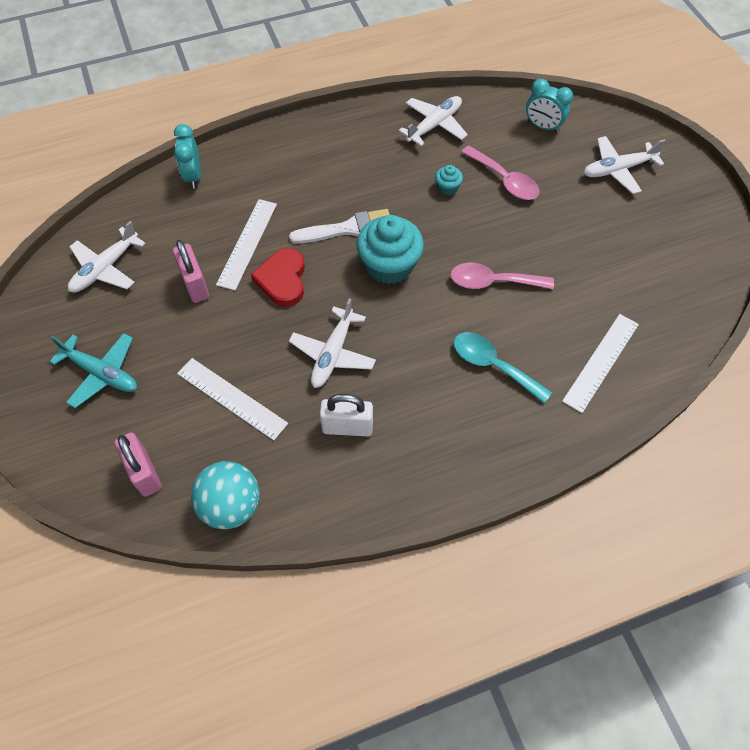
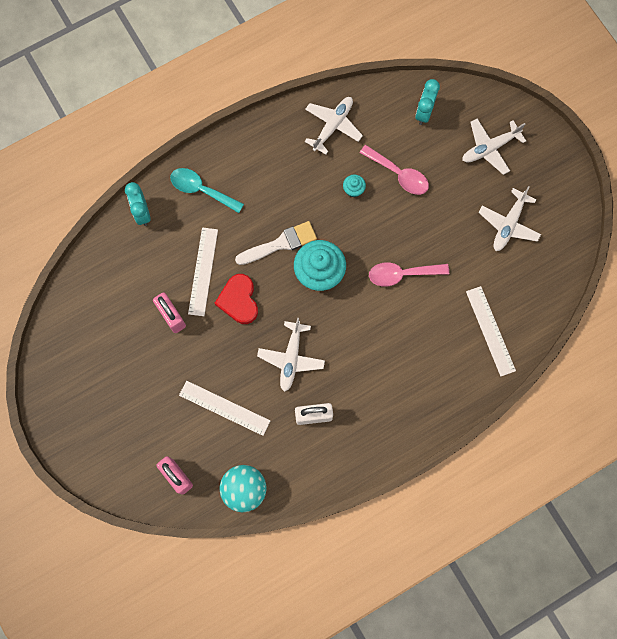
camera: 10 degrees left, 15 degrees up
(102, 373) = (122, 404): turquoise plane -> none
(105, 268) = (96, 314): white plane -> white plane (508, 224)
(492, 365) = (411, 347): turquoise spoon -> turquoise spoon (201, 190)
(543, 126) = (424, 112): turquoise clock -> turquoise clock turned 90 degrees clockwise
(601, 362) = (490, 331): white ruler -> white ruler turned 45 degrees counterclockwise

